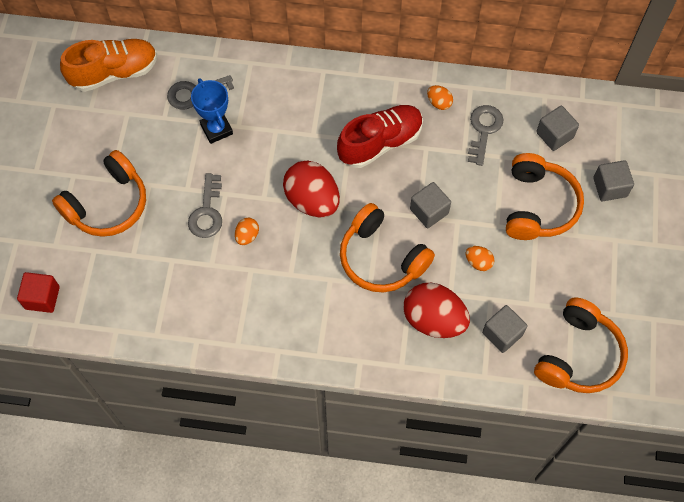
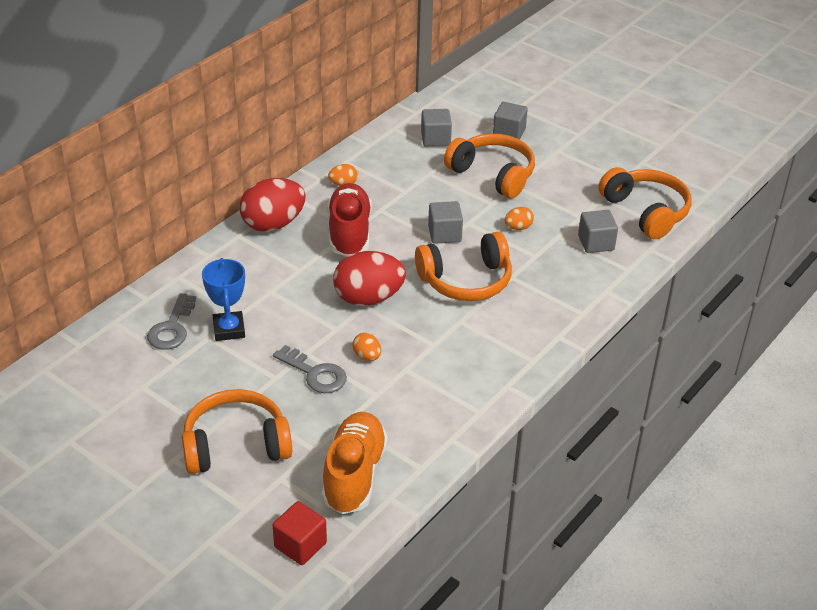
camera: 60 degrees left, 25 degrees down
(107, 204) = (236, 445): orange headphones -> orange headphones turned 90 degrees counterclockwise
(114, 72) = (83, 376): orange shoe -> orange shoe (354, 475)
(216, 129) = (229, 329): blue trophy -> blue trophy turned 75 degrees clockwise
(434, 319) = (552, 275): red egg -> red egg (273, 224)
(484, 130) = (394, 172): grey key -> none

